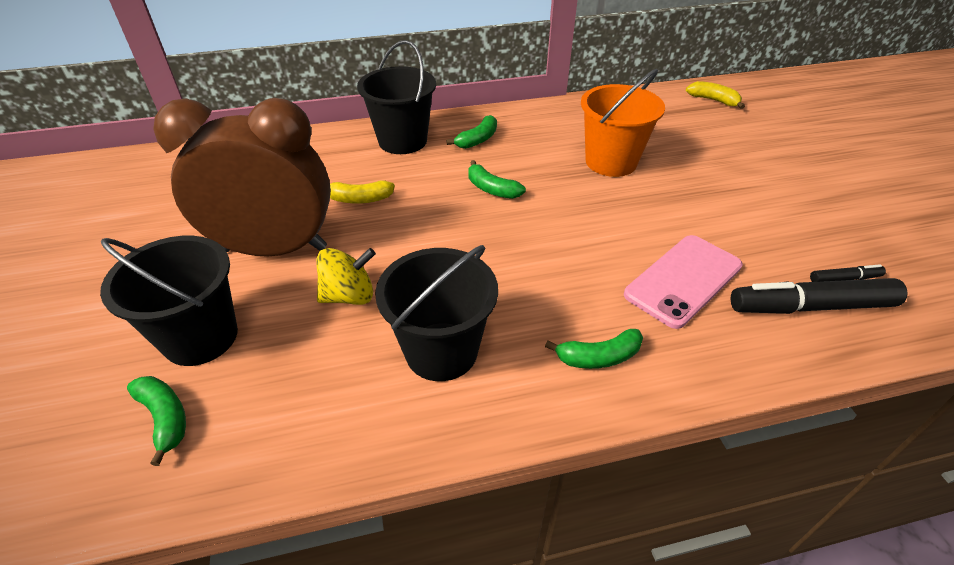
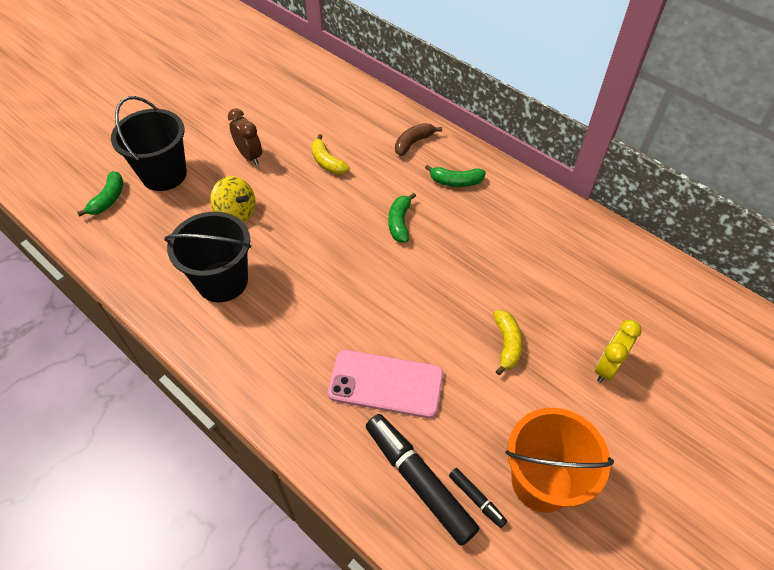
camera: 55 degrees right, 10 degrees up
(274, 249) = (249, 156): brown clock -> brown clock, size x0.44
(402, 141) = (413, 143): black bucket -> brown banana
(598, 357) = (270, 363): green banana -> none
(611, 162) = (505, 277): orange bucket -> orange bucket (542, 481)
(713, 100) = (698, 312): yellow banana -> yellow banana (507, 344)
(740, 156) = (607, 367): none -> yellow clock

